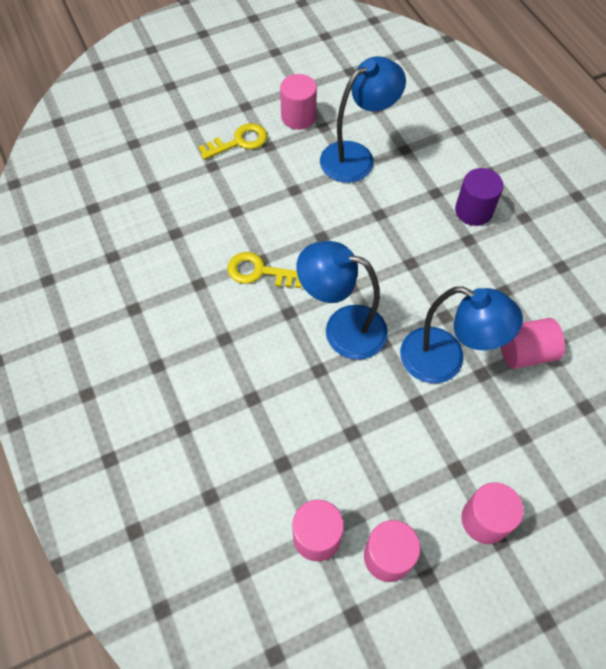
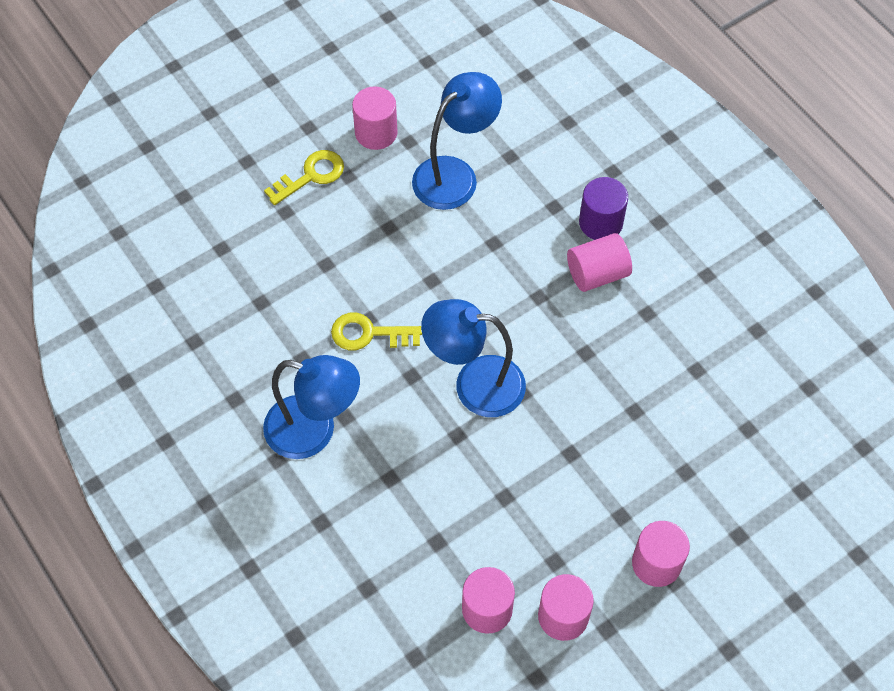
camera: 10 degrees left, 0 degrees up
(445, 361) = (592, 403): blue lamp -> blue lamp (314, 431)
(525, 352) = (677, 380): pink cylinder -> pink cylinder (597, 274)

